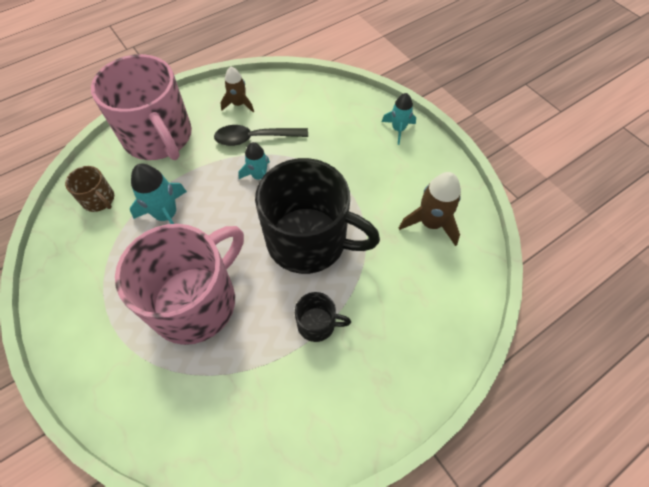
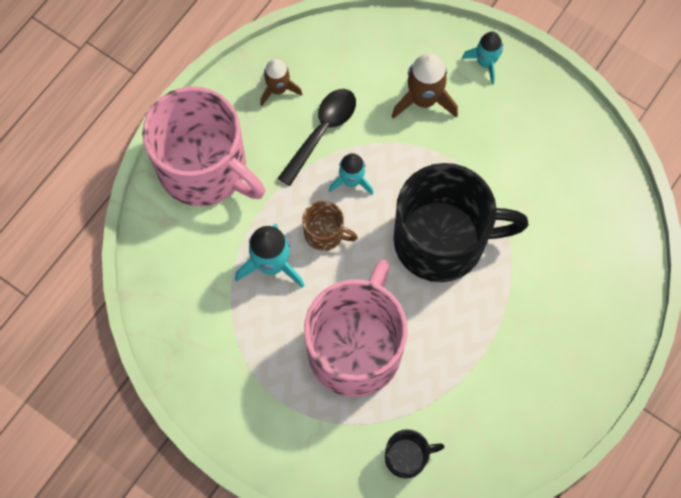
camera: 20 degrees left, 10 degrees up
(99, 199) = (182, 272): brown mug -> brown mug (325, 233)
(255, 138) = (322, 132): black spoon -> black spoon turned 150 degrees clockwise
(317, 324) = (489, 327): black mug -> black mug (407, 457)
(430, 223) = (563, 175): brown rocket -> brown rocket (423, 100)

